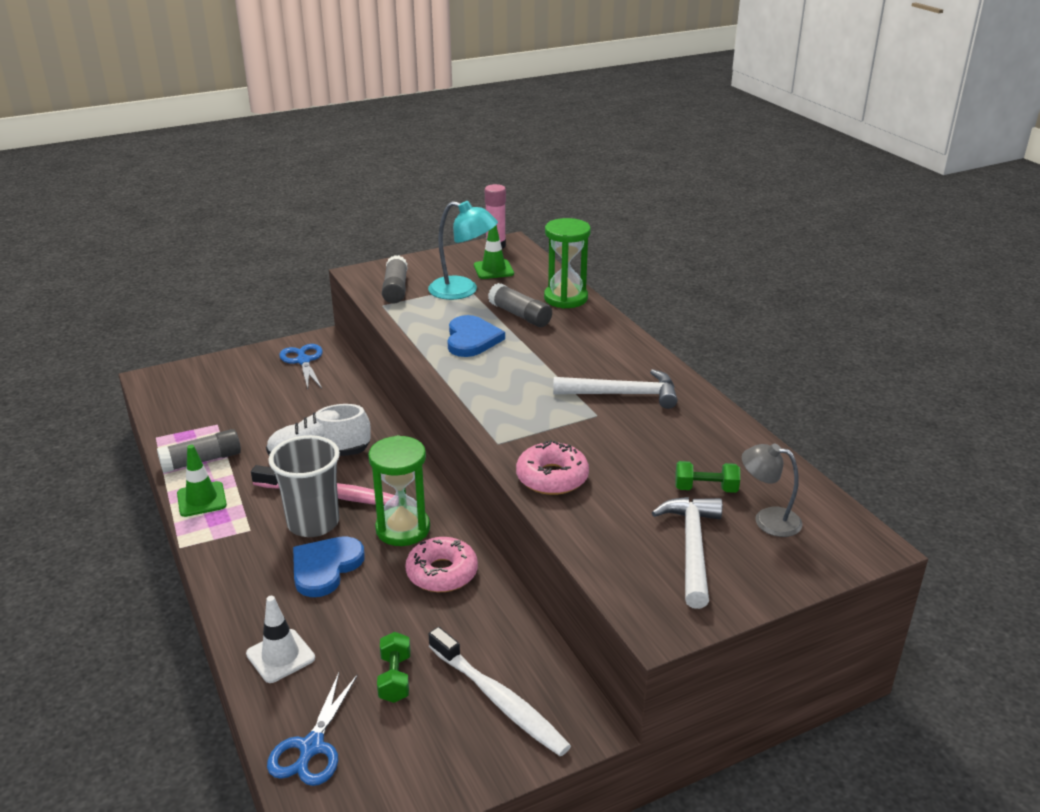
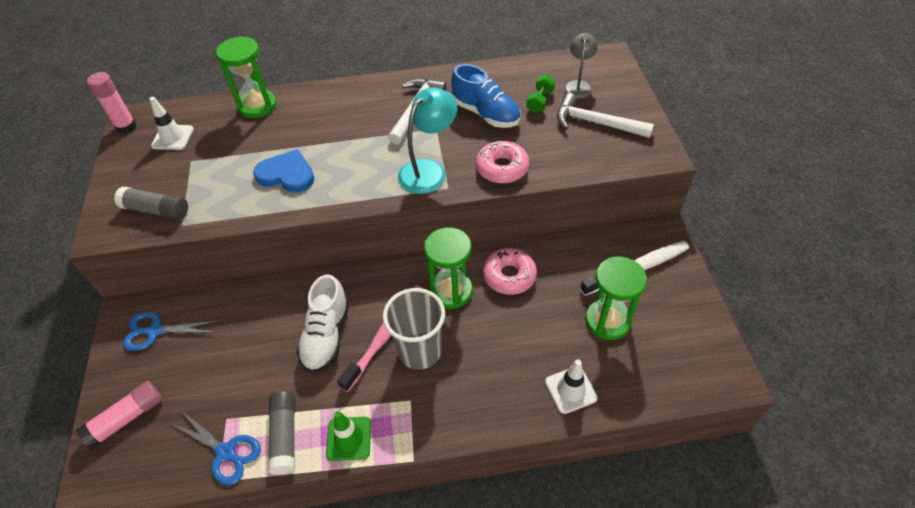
camera: 70 degrees left, 20 degrees up
(212, 375) = (126, 418): none -> pink glue stick
(311, 747) = (661, 378): blue scissors -> blue scissors (226, 452)
(325, 567) = (479, 349): blue heart -> none
(395, 678) = (607, 321): green dumbbell -> green hourglass
(463, 291) = (196, 164): turquoise lamp -> turquoise lamp (428, 170)
(493, 270) = (173, 137): green traffic cone -> white traffic cone
(520, 315) = (266, 137): grey glue stick -> none
(649, 447) = (486, 114): none -> blue shoe
(767, 519) = (578, 85): grey lamp -> grey lamp turned 150 degrees clockwise

